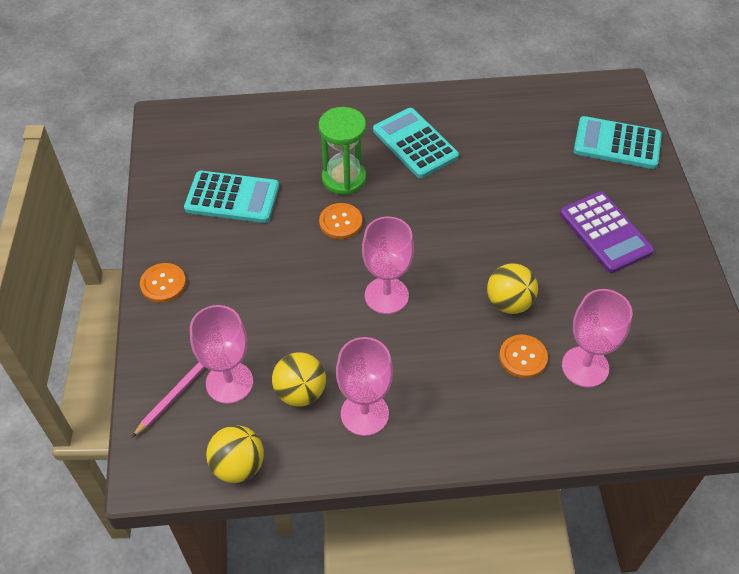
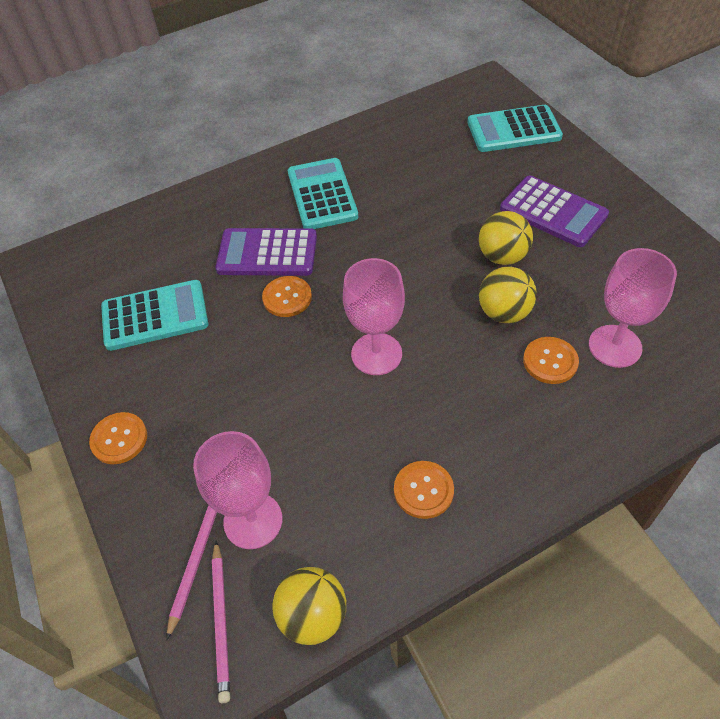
camera: 20 degrees left, 0 degrees up
(174, 442) = (222, 621): none -> pink pencil
(300, 392) = (340, 497): yellow ball -> yellow ball (502, 256)
(344, 178) = (267, 253): green hourglass -> purple calculator
(364, 414) = (423, 490): pink goblet -> orange button
(415, 143) = (322, 195): turquoise calculator -> turquoise calculator turned 45 degrees clockwise

